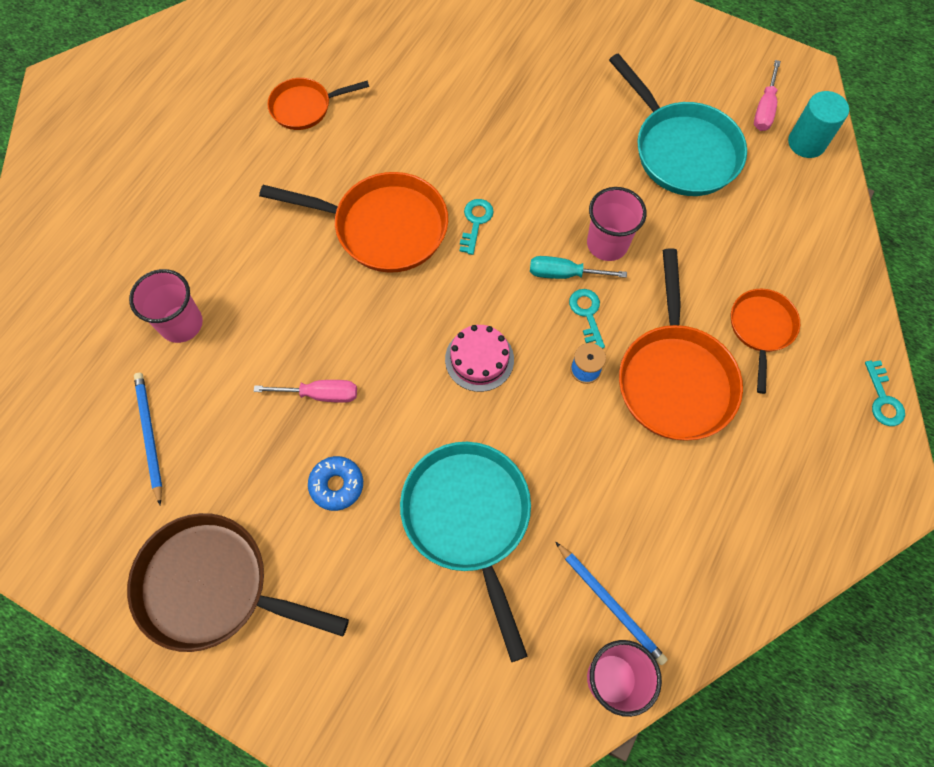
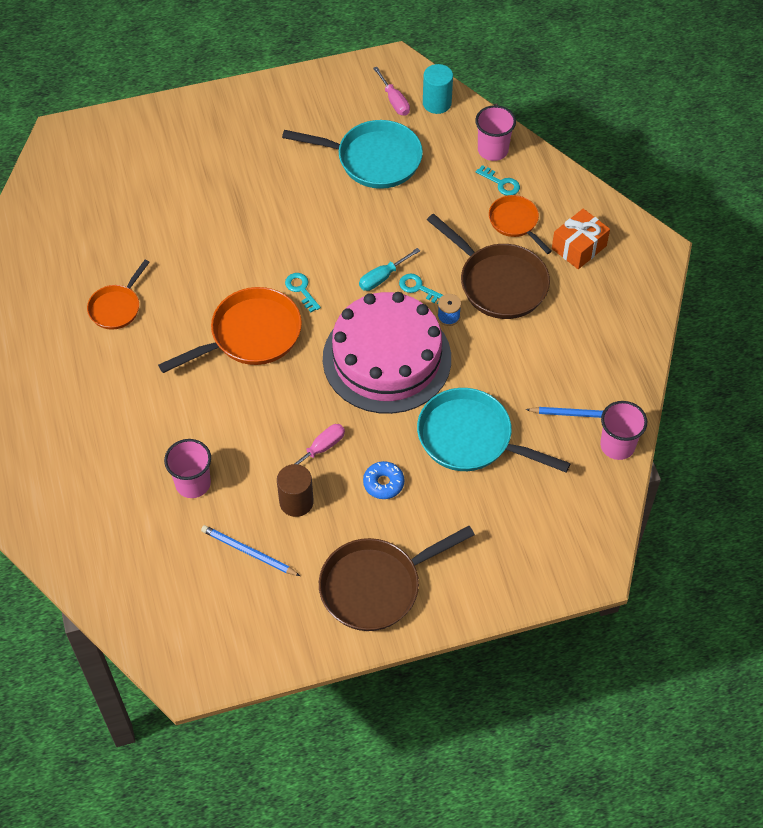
camera: 45 degrees left, 10 degrees down
(242, 426) = (296, 502): none -> brown cylinder
(479, 359) = (387, 358): pink cake -> pink cake, size x2.44
(607, 244) = (388, 243): pink cup -> pink cup (493, 150)
(674, 378) = (498, 283): orange pan -> brown pan
(804, 413) = (579, 247): none -> orange gift
(883, 399) = (608, 209): turquoise key -> turquoise key (501, 183)

